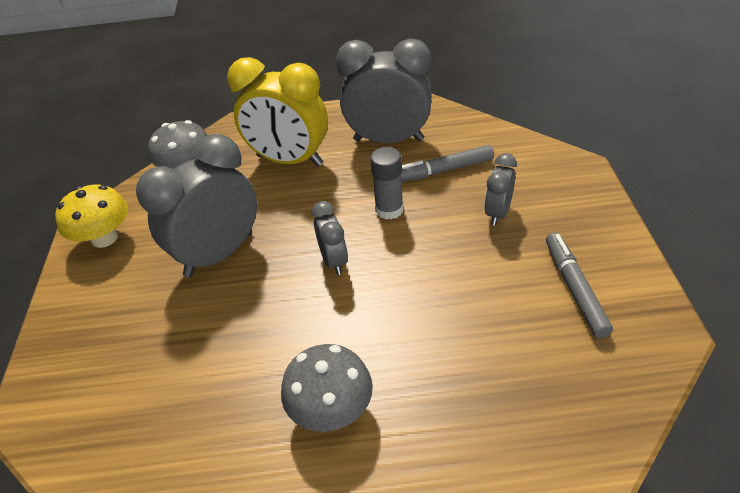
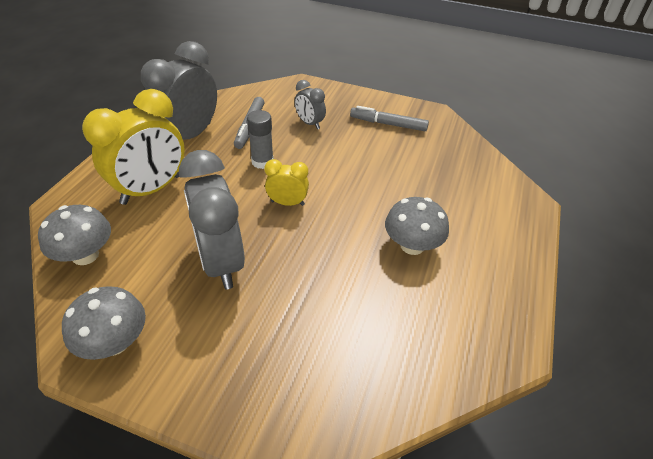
camera: 70 degrees left, 0 degrees up
(104, 238) = (114, 342): yellow mushroom -> grey mushroom
(334, 261) = (287, 203): grey clock -> yellow clock

